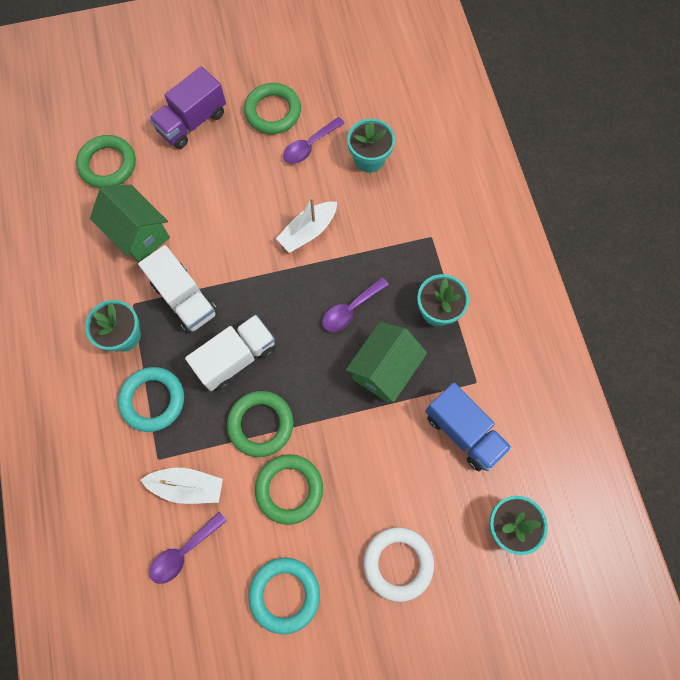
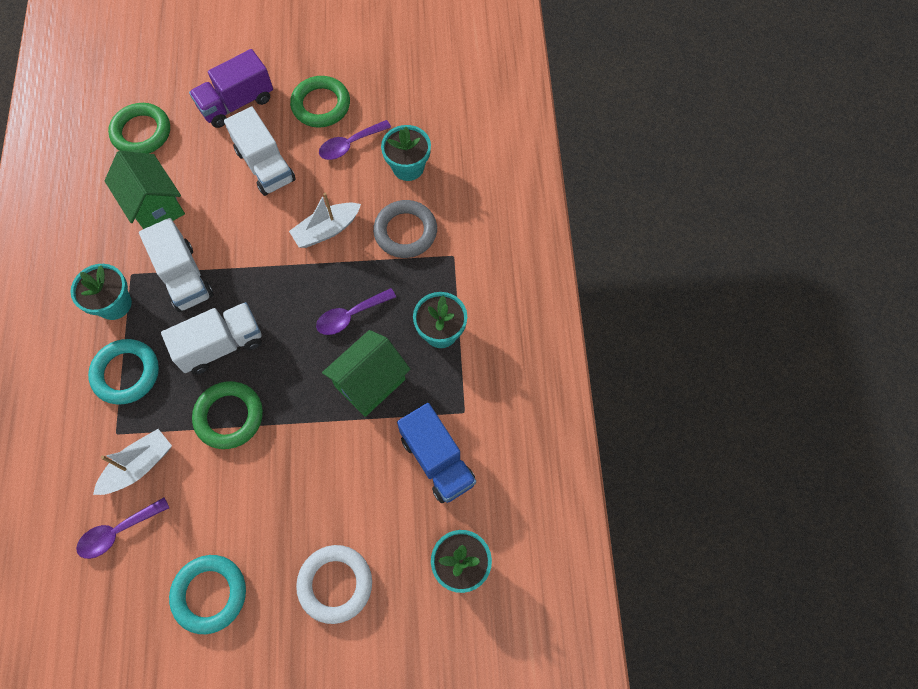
camera: 10 degrees right, 5 degrees down
(187, 486) = (139, 466): white boat -> white boat turned 60 degrees counterclockwise
(235, 178) = (265, 165): none -> white truck
(289, 489) = (241, 487): green ring -> none
(382, 221) = (405, 231): none -> grey ring

